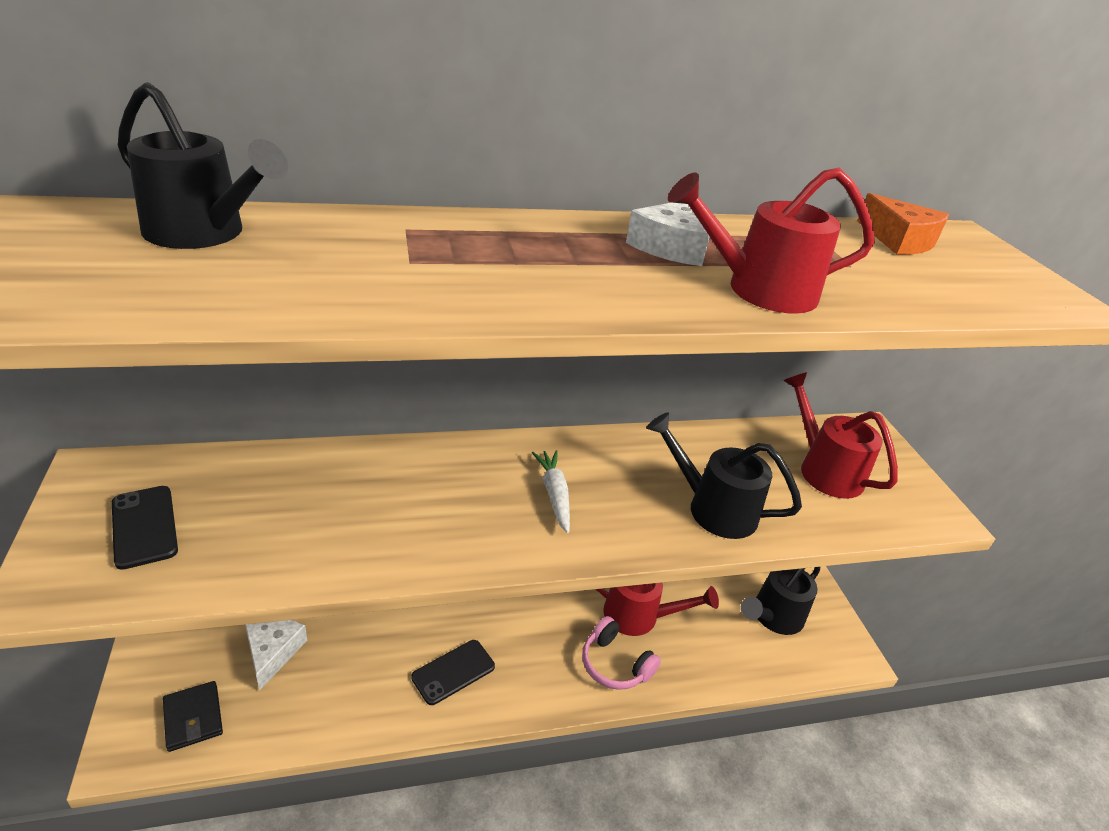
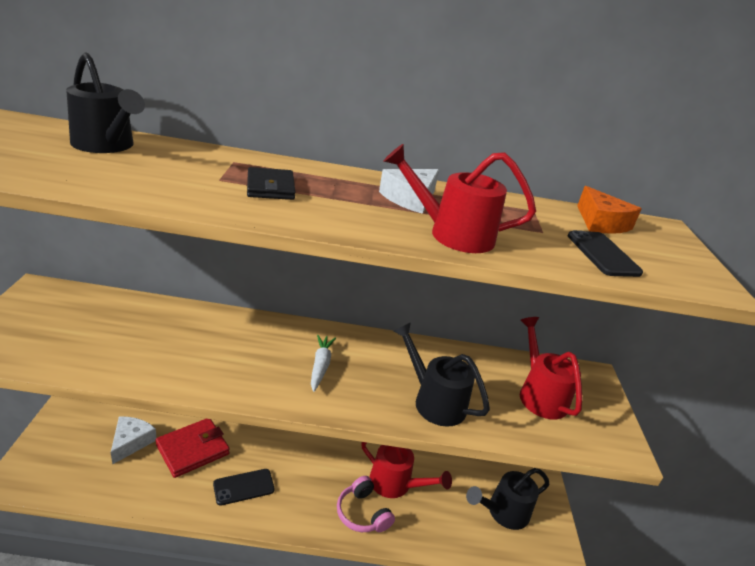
camera: 15 degrees right, 5 degrees down
(144, 526) = (49, 327): black phone -> black phone (602, 254)
(193, 718) = (64, 470): black wallet -> black wallet (270, 187)
(363, 640) = (193, 449): none -> red wallet

